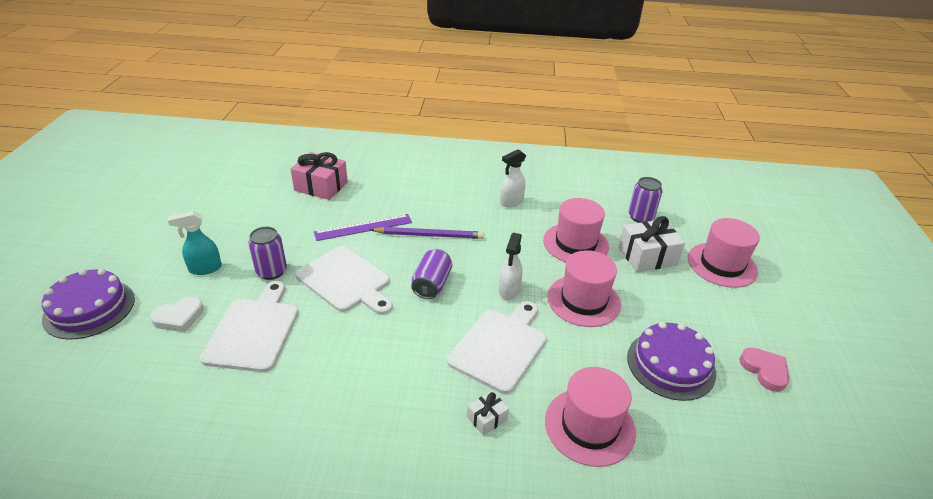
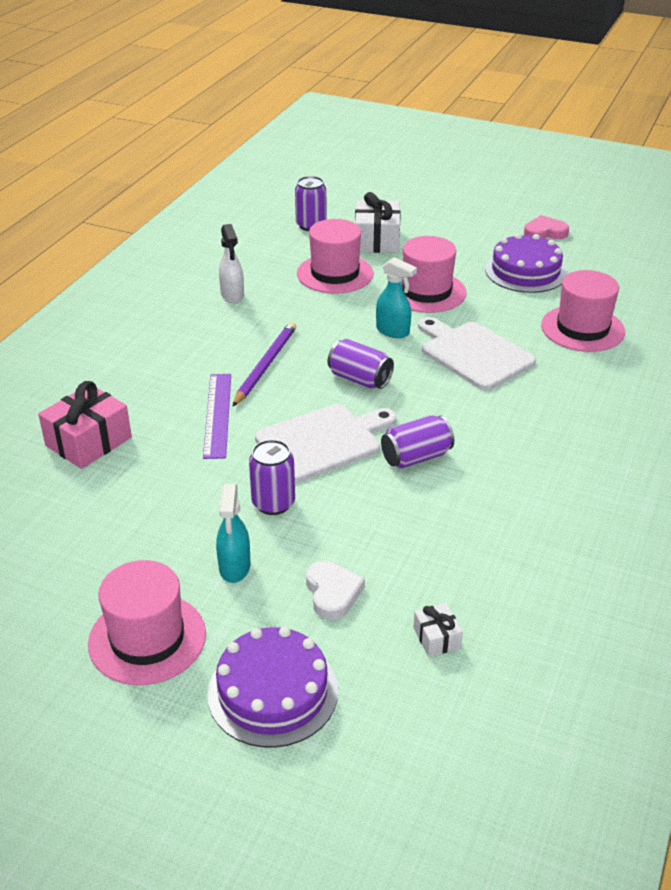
camera: 70 degrees left, 0 degrees up
(254, 331) = (385, 524): white cutting board -> none
(338, 334) = (416, 457): none -> purple can
(487, 418) = (562, 380): white gift -> white gift (436, 638)
(509, 291) = (393, 331): white spray bottle -> turquoise spray bottle
(722, 265) = (408, 207): pink hat -> pink hat (147, 638)

